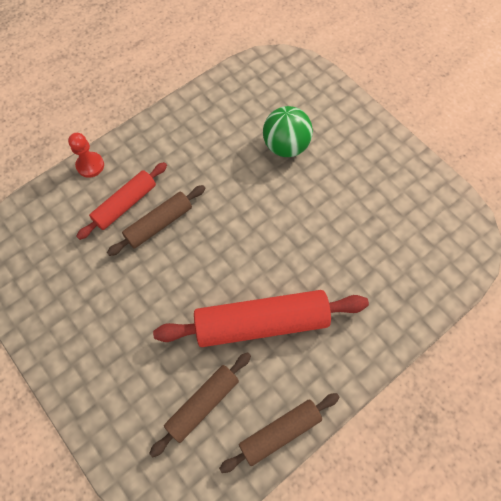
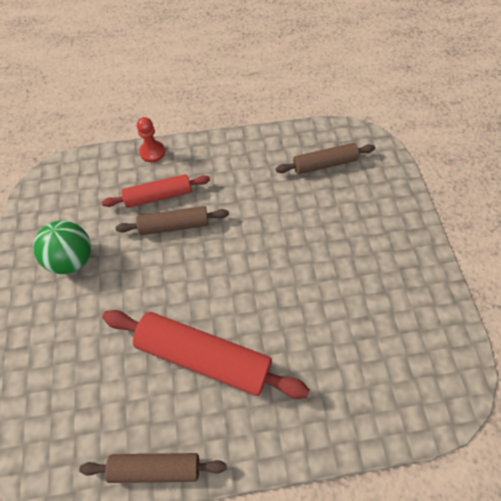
camera: 30 degrees right, 5 degrees down
(203, 404) = (108, 399): brown rolling pin -> brown rolling pin (324, 164)
(286, 146) = (324, 213): green ball -> green ball (72, 259)

